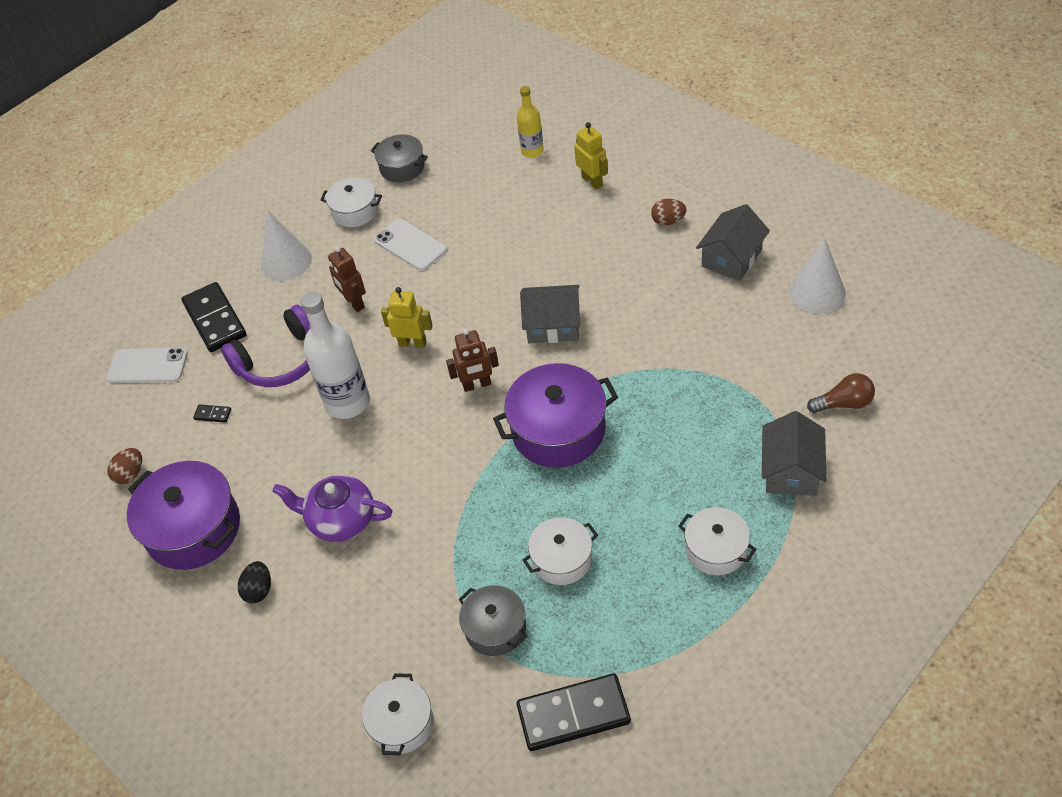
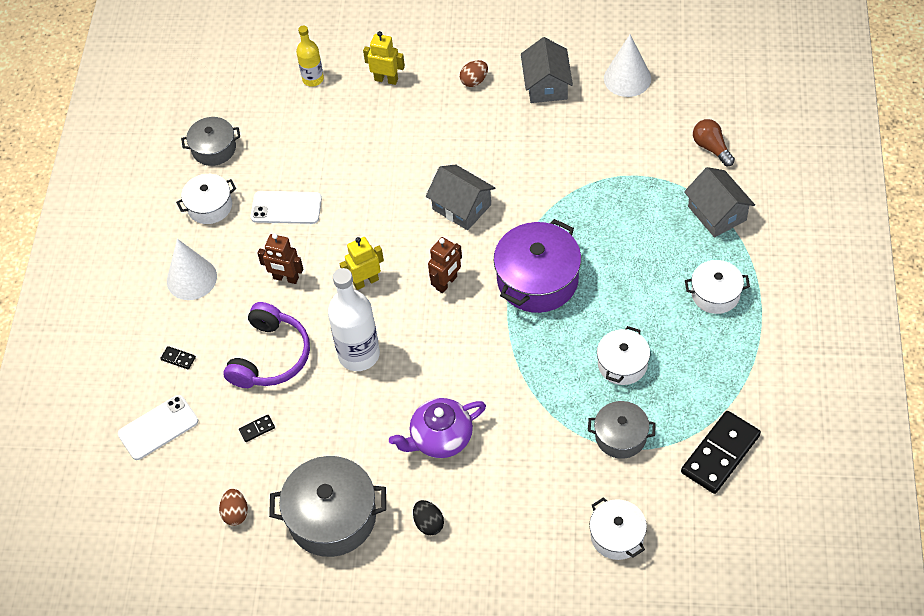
camera: 40 degrees left, 5 degrees up
(193, 529) = (332, 517): purple pot -> grey pot
(215, 320) = (178, 358): black domino -> black domino, size x0.41
(553, 325) = (461, 207): grey house -> grey house turned 75 degrees clockwise
(843, 403) = (711, 148): brown light bulb -> brown light bulb turned 75 degrees counterclockwise

